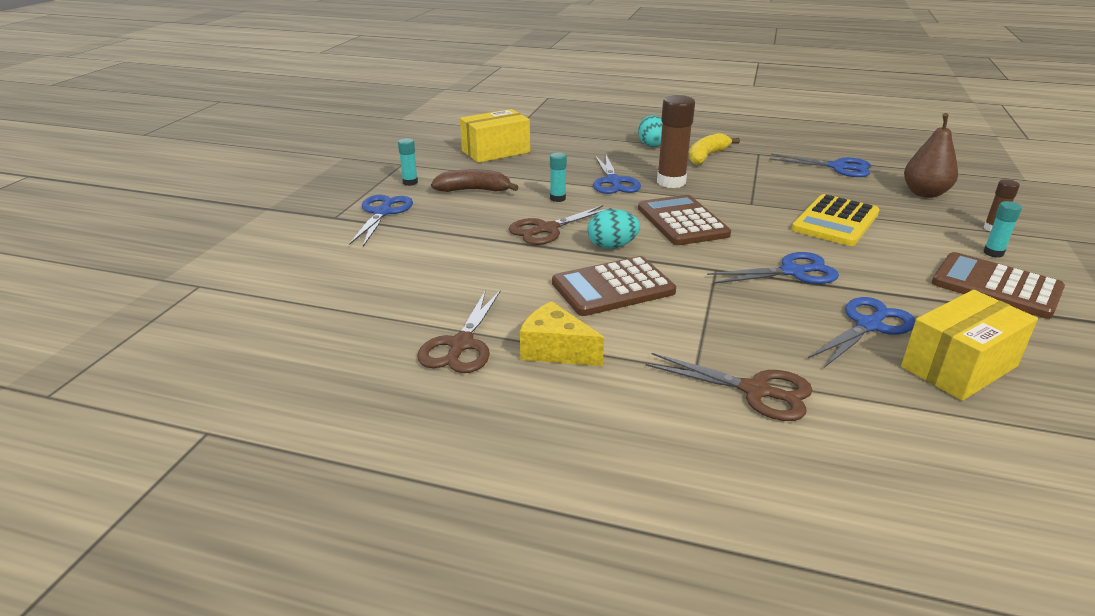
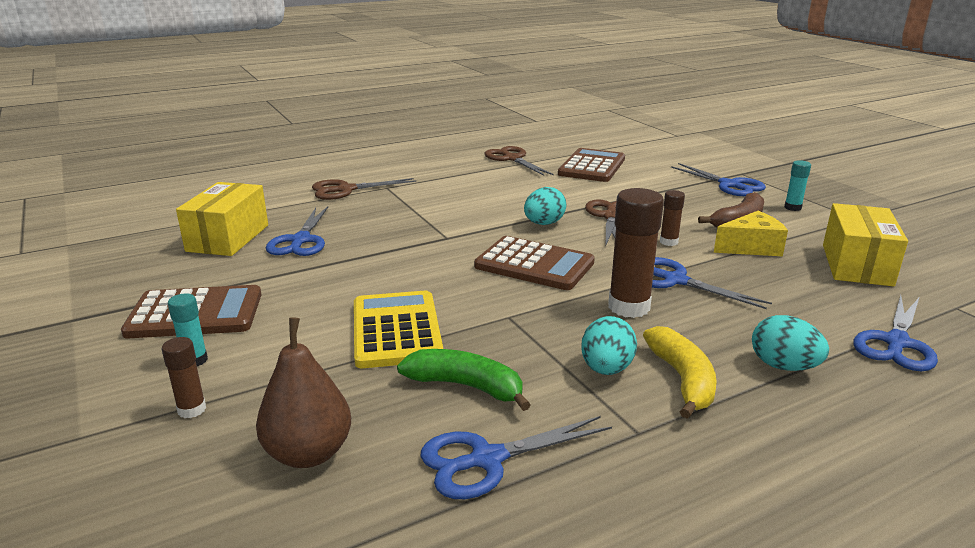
camera: 135 degrees right, 5 degrees down
(555, 350) = (466, 171): yellow cheese -> yellow cheese (751, 247)
(557, 198) = (668, 242): turquoise glue stick -> brown glue stick
(613, 287) = (492, 202): brown calculator -> brown calculator (592, 166)
(736, 169) = (606, 369): none -> turquoise egg
(792, 272) = (387, 257): blue scissors -> blue scissors (896, 343)
(819, 187) = (466, 386): none -> green banana

